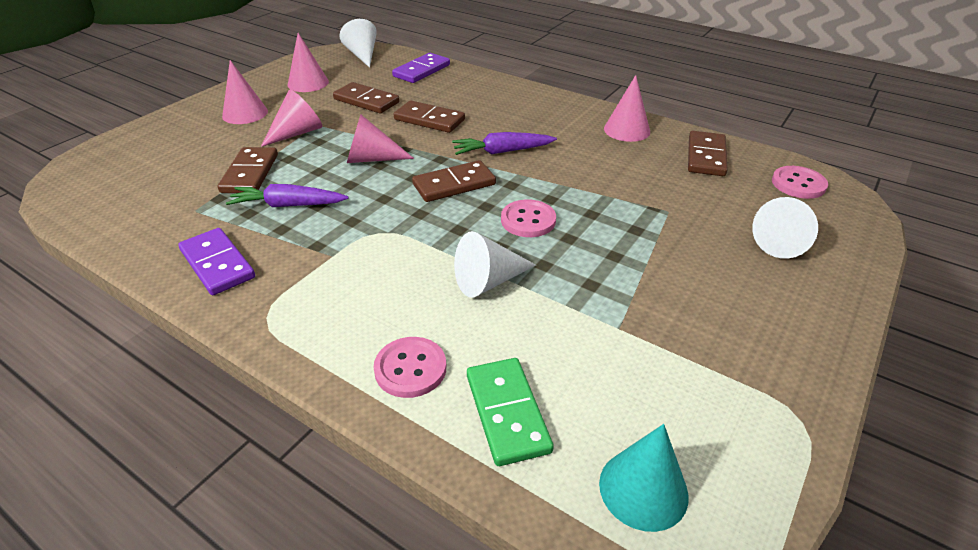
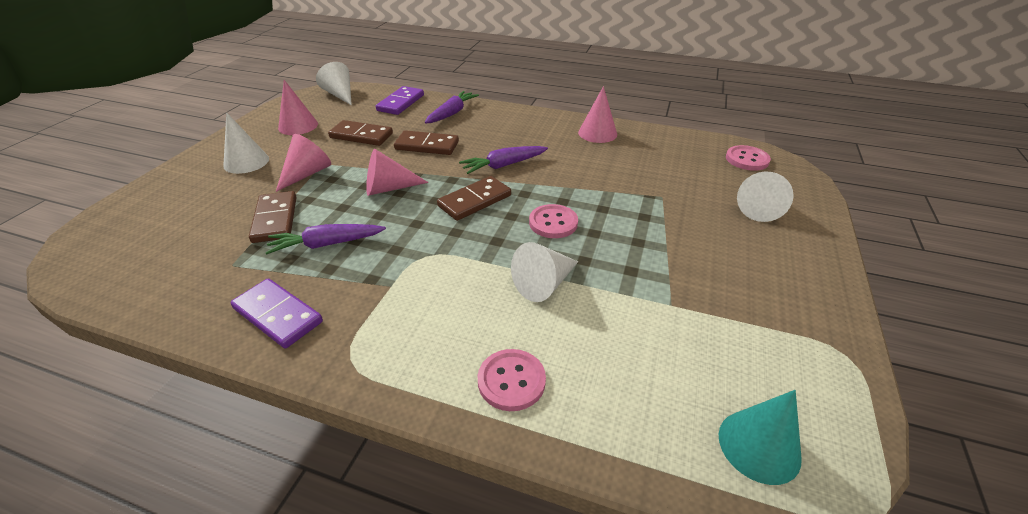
camera: 15 degrees left, 0 degrees up
(245, 113) = (246, 162): pink cone -> white cone
(471, 88) = (451, 113): none -> purple carrot
(507, 413) = (615, 403): green domino -> none
(706, 156) = (668, 147): brown domino -> none

